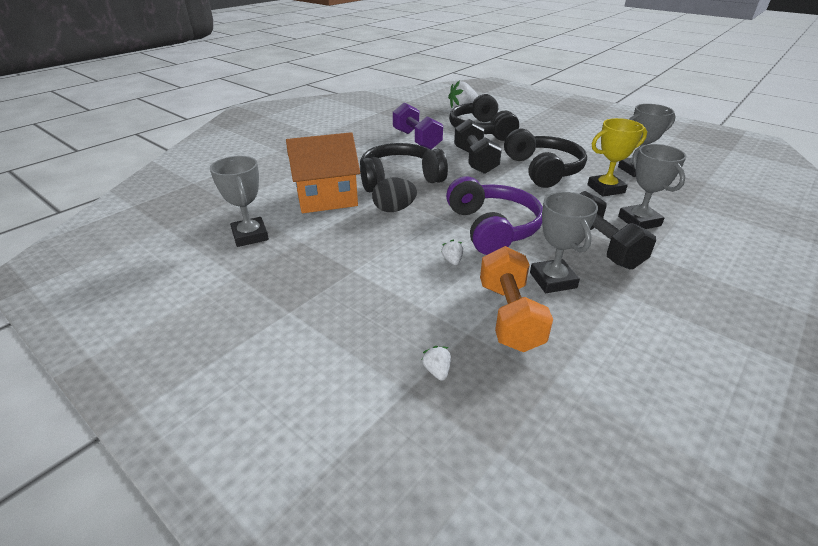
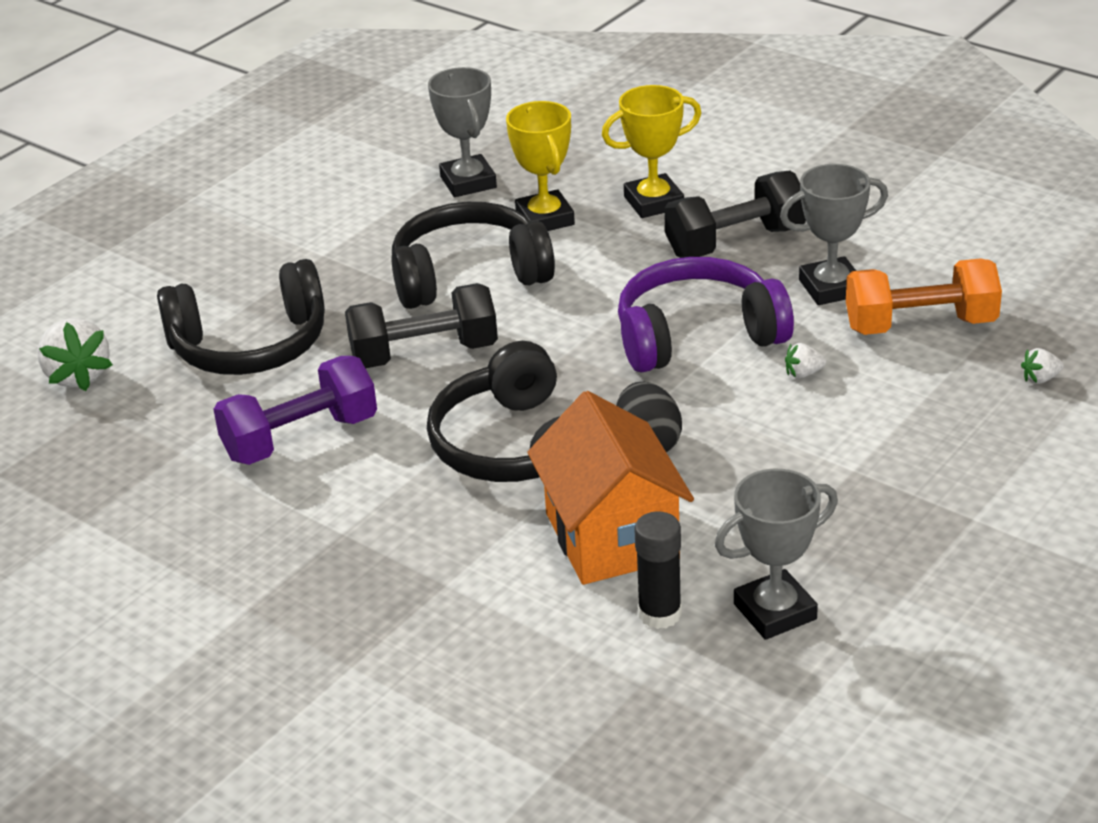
camera: 90 degrees left, 0 degrees up
(268, 207) = (659, 614): none -> black glue stick
(639, 221) = (653, 202): grey trophy -> yellow trophy

